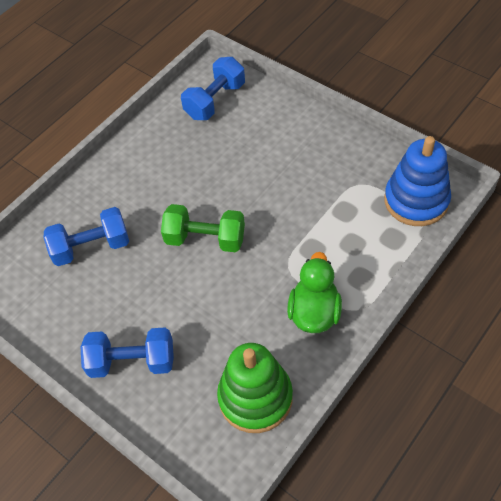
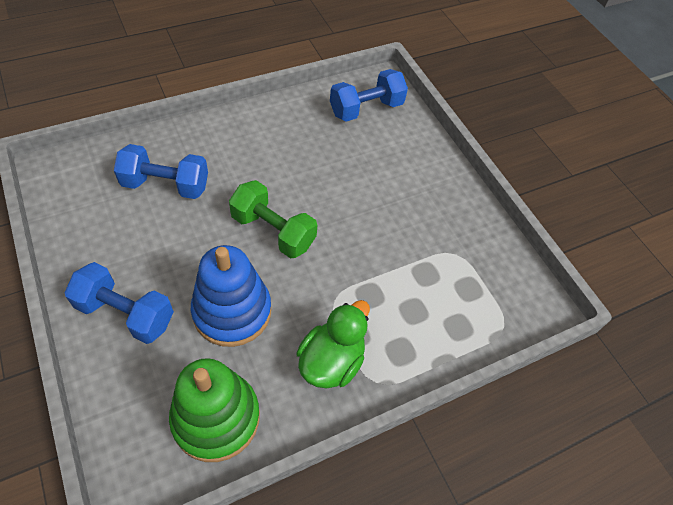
camera: 15 degrees right, 0 degrees up
(416, 200) = (505, 300): blue stacking toy -> blue stacking toy (232, 311)

